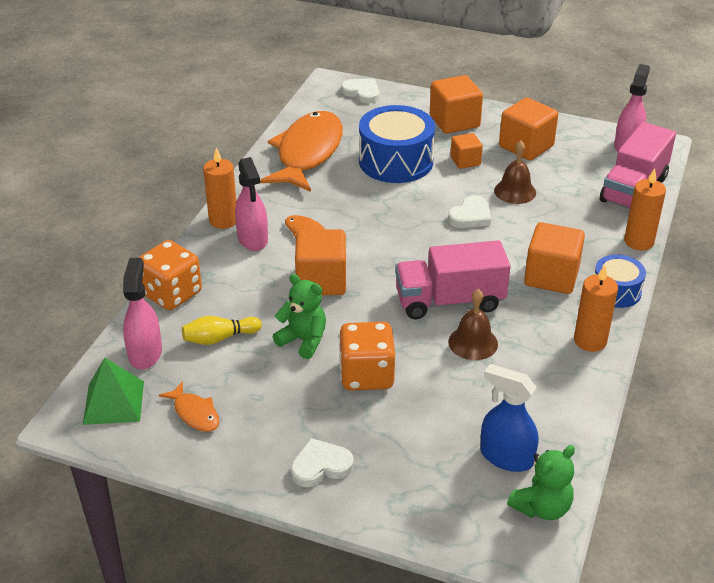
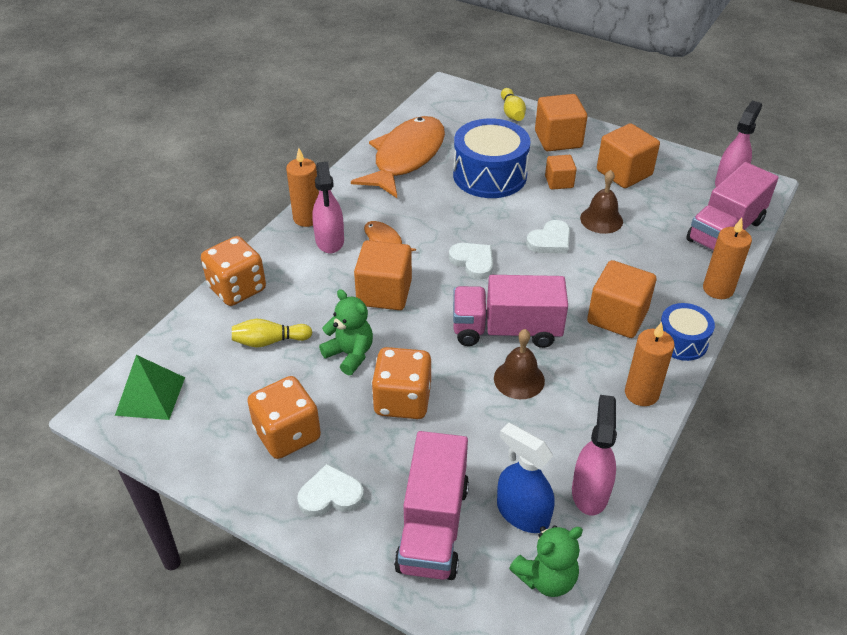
camera: 10 degrees right, 5 degrees up
(145, 353) = (195, 348): pink spray bottle -> pink spray bottle (590, 492)
(195, 413) = (223, 418): orange fish -> none
(263, 419) = (287, 434): none -> orange dice
(362, 93) = (474, 101): white heart -> white heart (473, 262)
(402, 100) = (512, 113): none -> yellow bowling pin
(426, 479) = (433, 526): none -> pink truck

